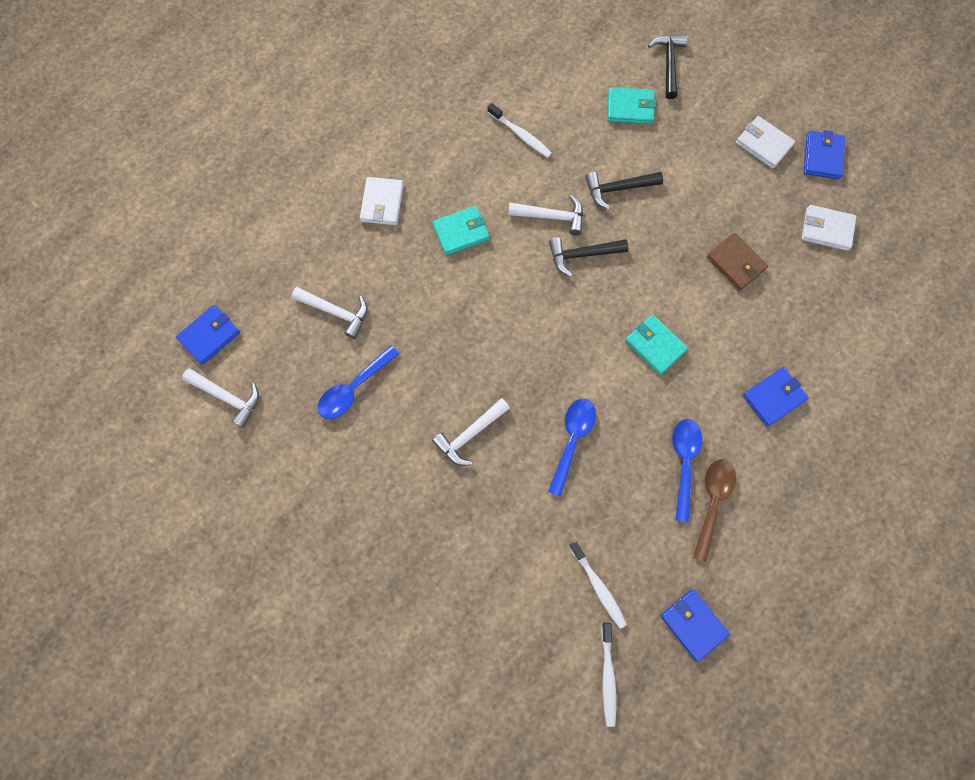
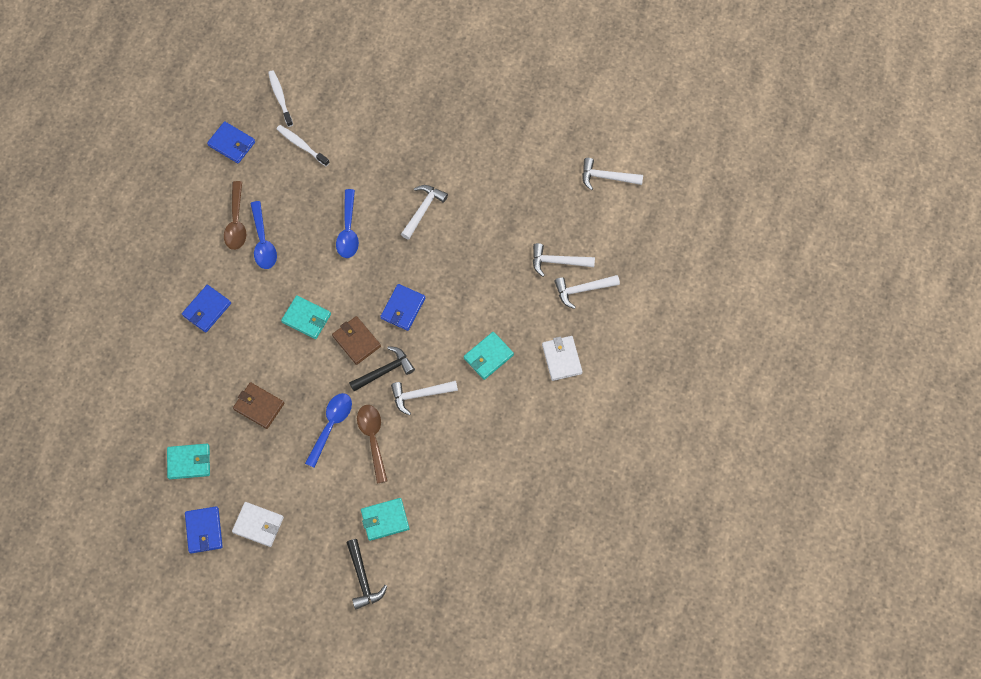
camera: 160 degrees right, 5 degrees down
(210, 336) = (642, 214): blue wallet -> blue wallet (403, 308)
(323, 270) = (582, 290): none -> white hammer
(353, 388) = (520, 213): blue spoon -> blue spoon (331, 425)
(520, 135) = (471, 460): white toothbrush -> none
(604, 299) = (356, 341): none -> brown wallet
(618, 189) = (373, 438): black hammer -> brown spoon
(826, 229) = (189, 462): white wallet -> turquoise wallet

